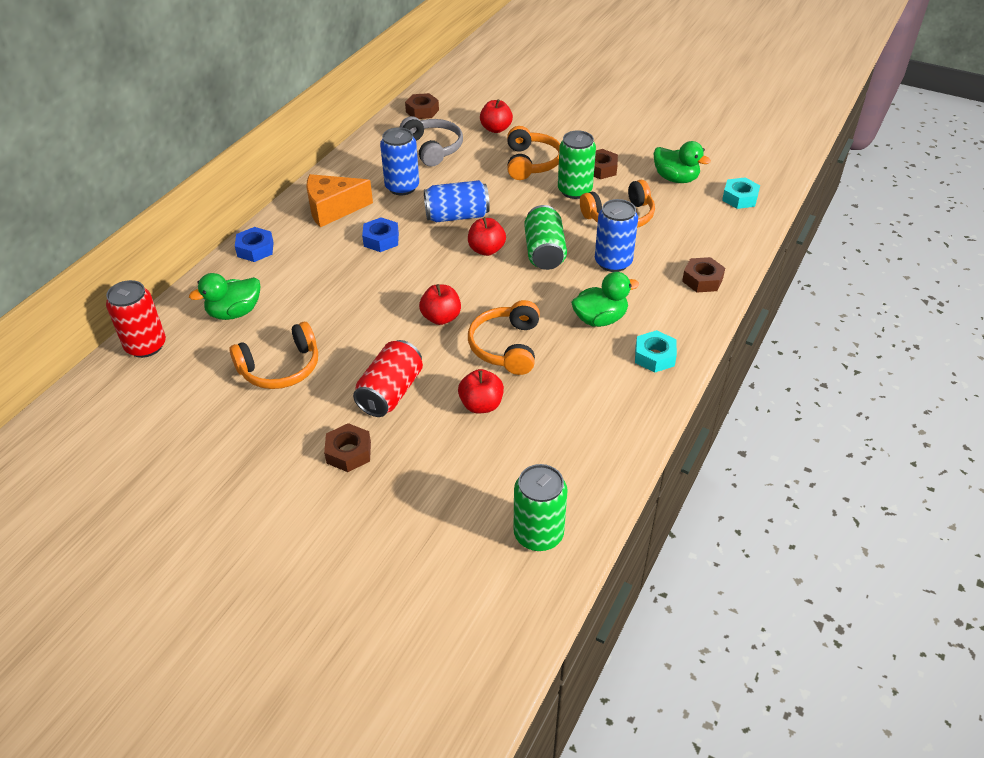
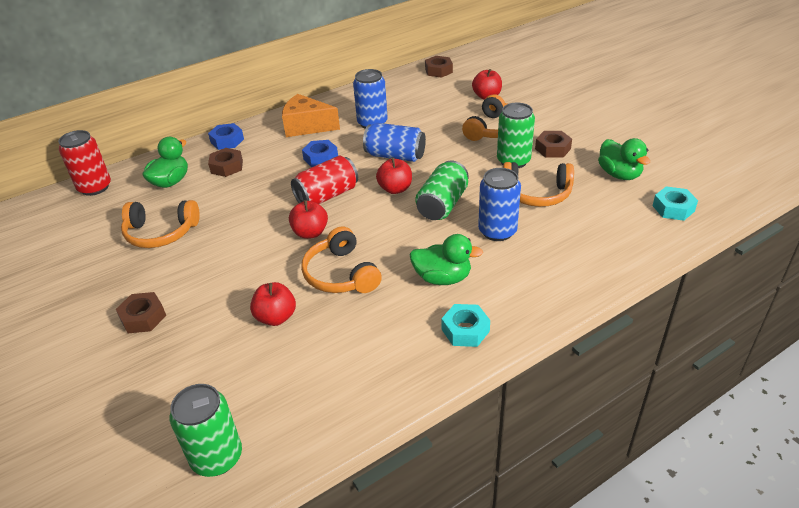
camera: 30 degrees right, 5 degrees down
(234, 312) = (171, 182): green duck -> green duck turned 120 degrees clockwise
(390, 392) = (217, 280): red can -> red can (327, 196)
(433, 148) = (422, 100): grey headphones -> none
(506, 346) = (340, 274): orange headphones -> orange headphones turned 60 degrees counterclockwise
(702, 280) = (572, 273): brown nut -> brown nut (227, 167)

